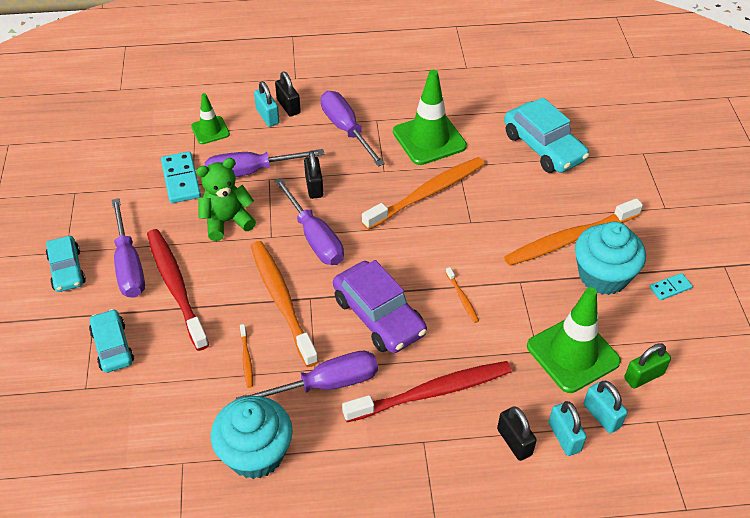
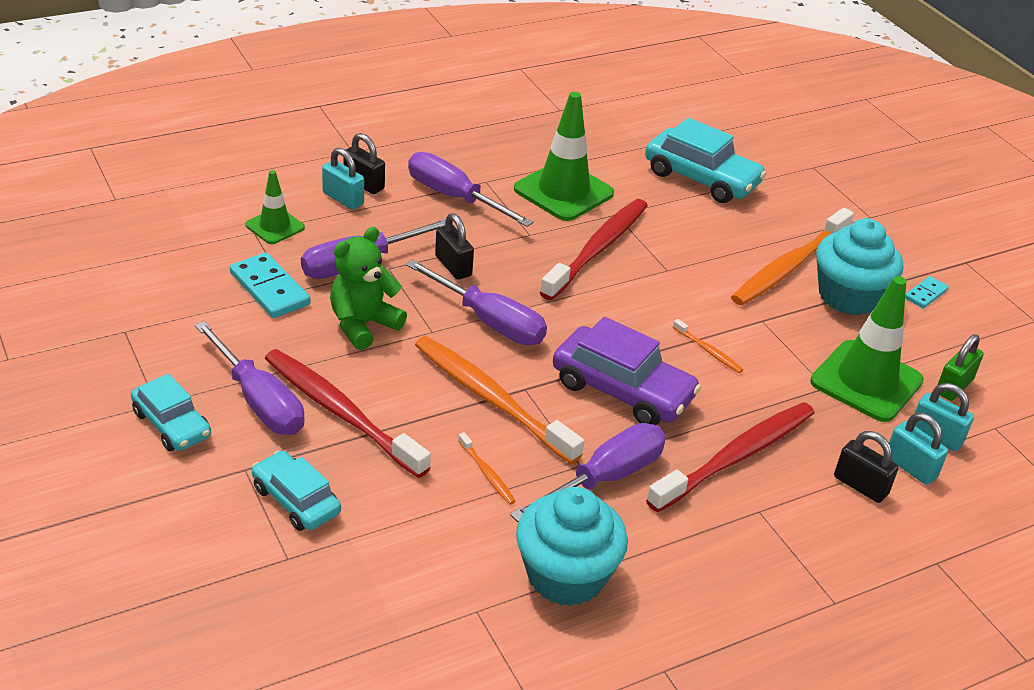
camera: 25 degrees left, 10 degrees down
(427, 193) = (597, 249): orange toothbrush -> red toothbrush

